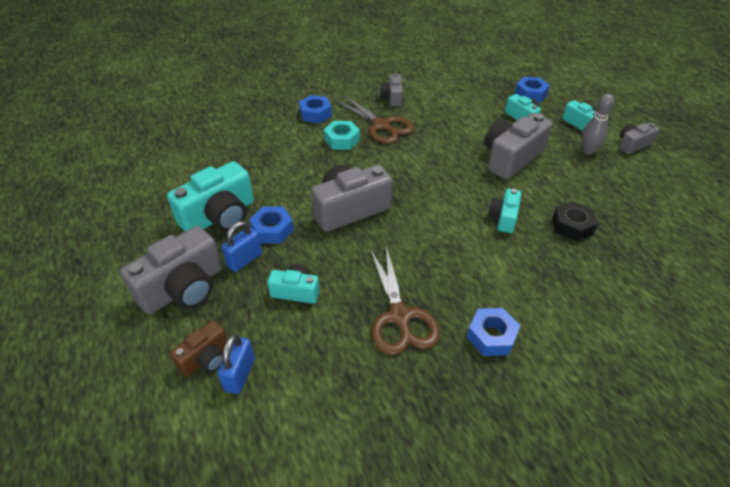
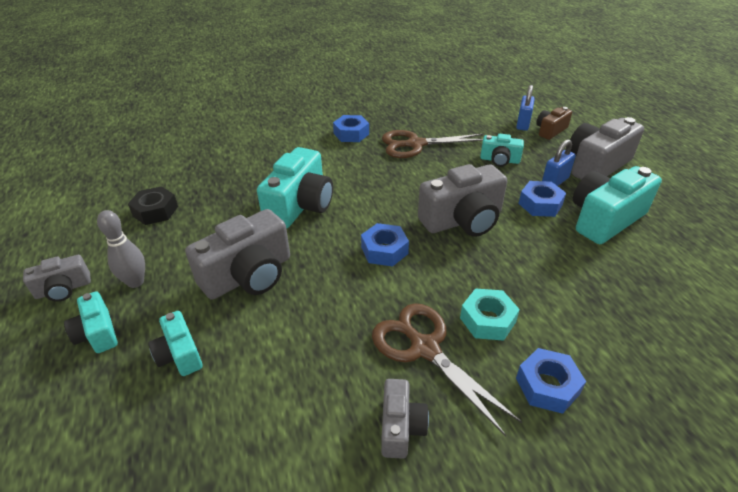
camera: 175 degrees left, 5 degrees down
(399, 317) = (415, 144): brown scissors -> brown scissors turned 90 degrees counterclockwise
(503, 218) = (300, 205): turquoise camera -> turquoise camera, size x1.83
(530, 94) = (117, 421): blue nut -> blue nut (384, 250)
(572, 226) = (236, 196): black nut -> black nut (155, 211)

